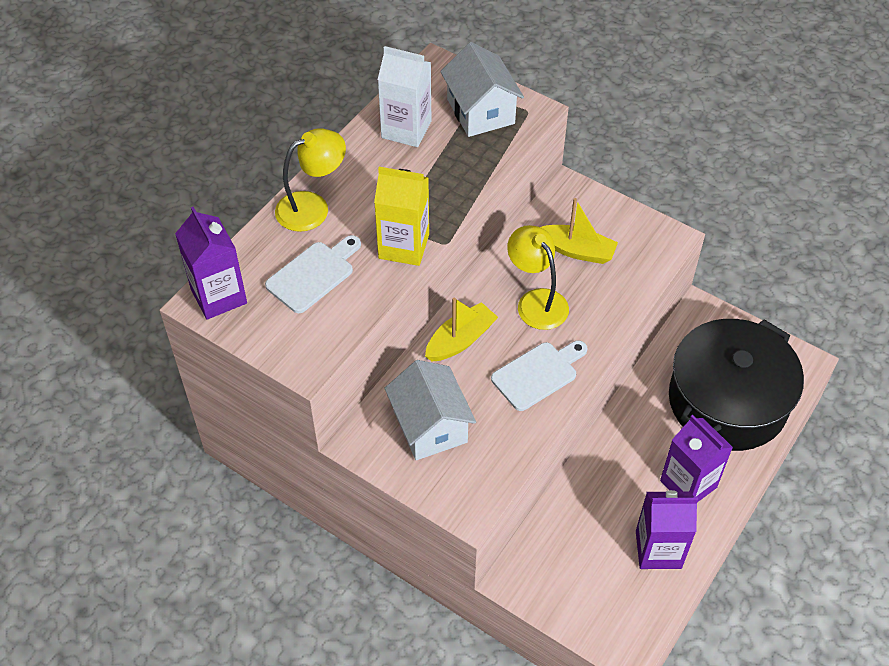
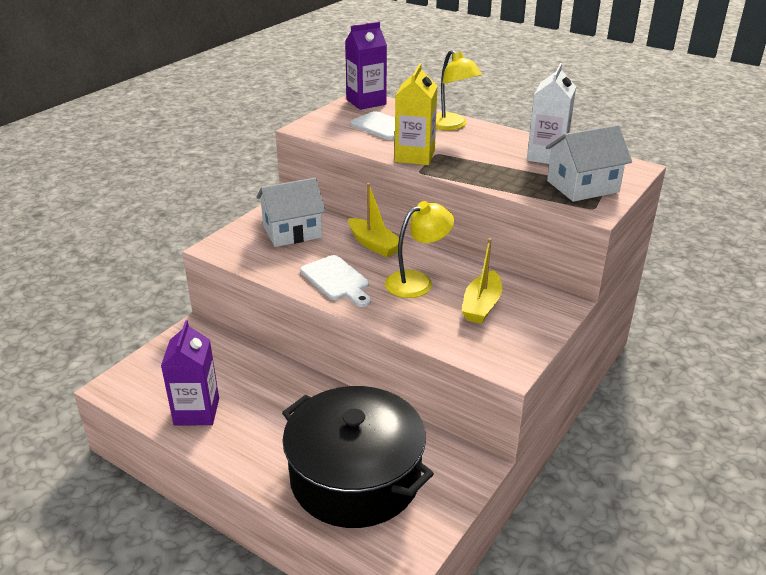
camera: 90 degrees right, 20 degrees down
(688, 484) = (260, 437): purple carton -> none

